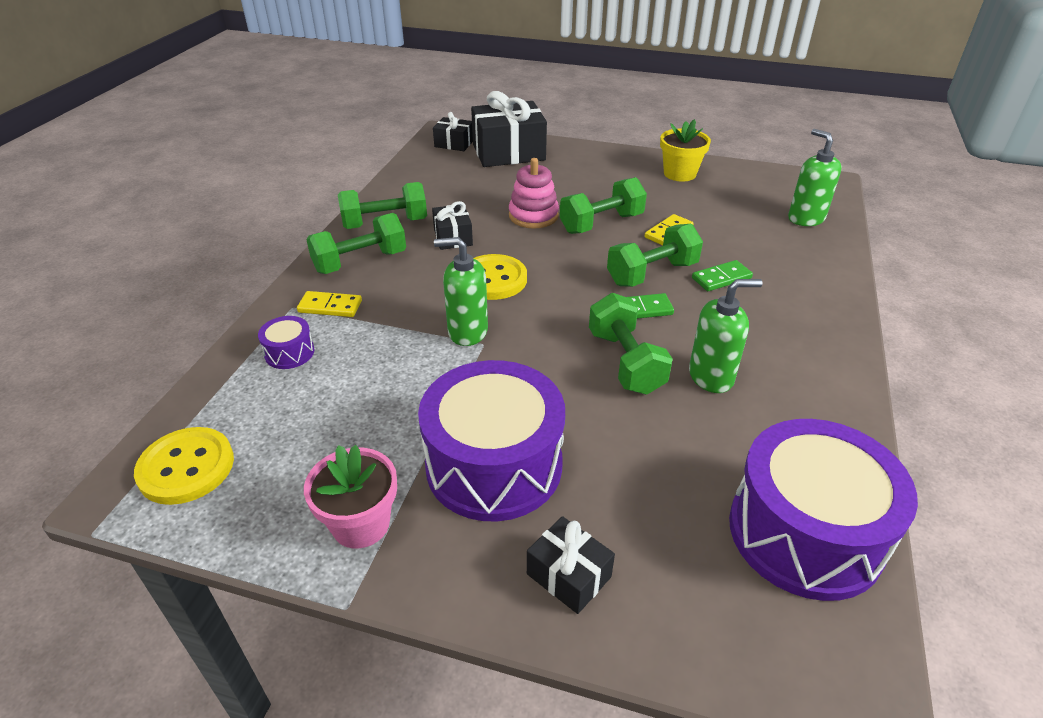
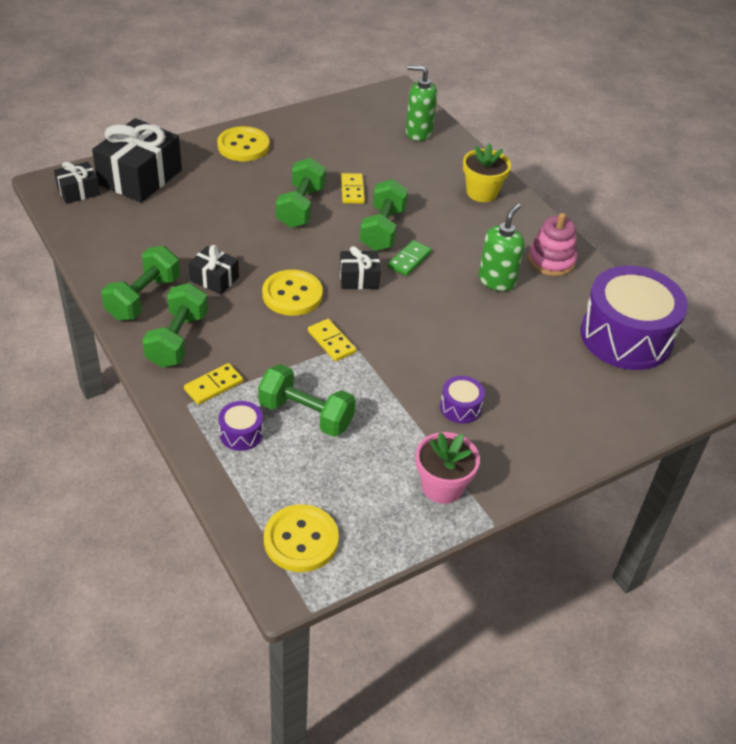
camera: 50 degrees left, 5 degrees up
(467, 332) = (331, 342): green soap dispenser -> yellow domino
(494, 465) = (460, 407): purple drum -> purple drum, size x0.42
(533, 216) = (245, 227): pink stacking toy -> pink stacking toy (551, 261)
(568, 575) = (563, 431): black gift -> black gift (359, 279)
(619, 165) = (243, 146): none -> yellow button
(625, 362) = (445, 301): green dumbbell -> green dumbbell (306, 415)
(679, 174) = (296, 133): yellow flower pot -> yellow flower pot (482, 192)
(721, 278) = (425, 209): green domino -> none

